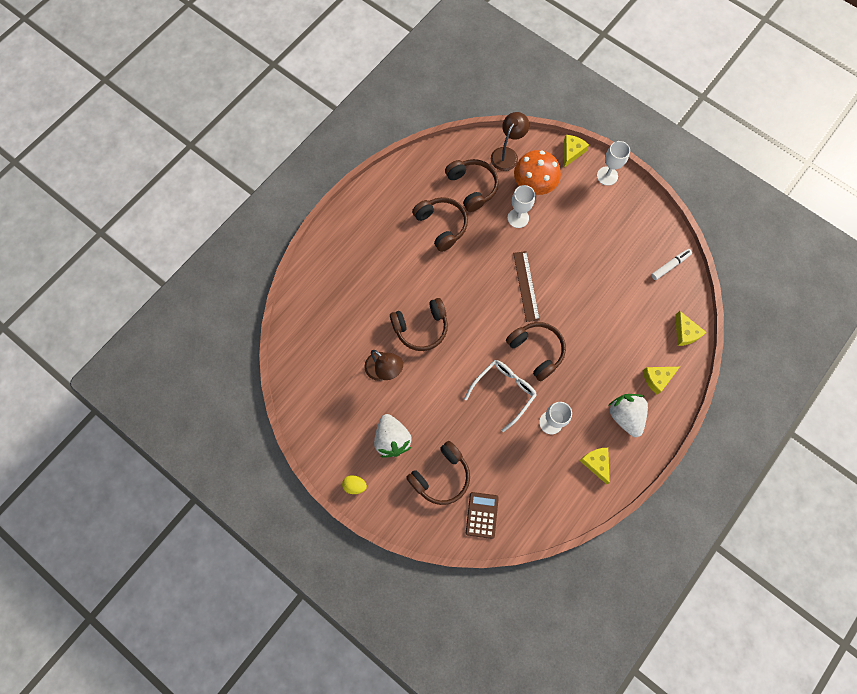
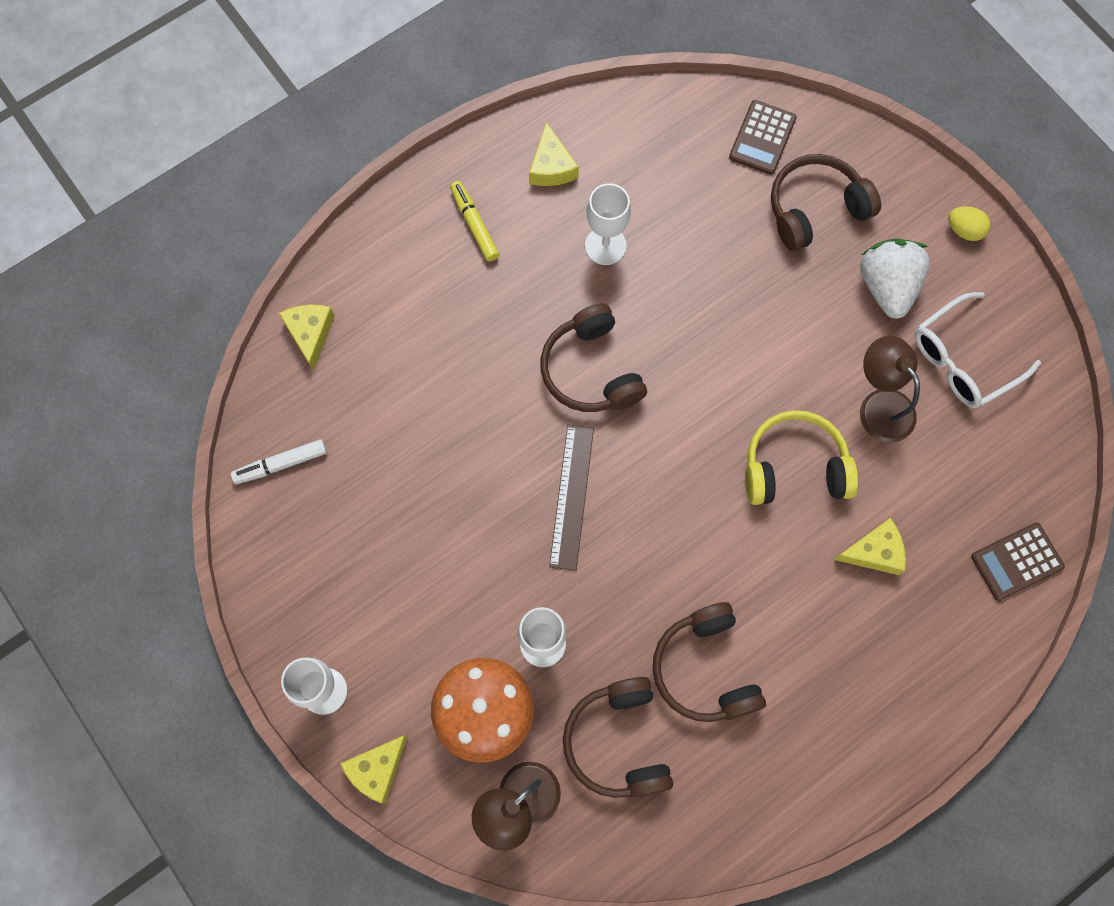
camera: 165 degrees left, 0 degrees up
(304, 309) = (1016, 561): none -> brown calculator
(421, 327) = (794, 467): brown headphones -> yellow headphones
(503, 392) = (672, 315): white glasses -> white glasses (964, 359)
(625, 416) = (474, 225): white strawberry -> yellow marker
(657, 378) = (394, 270): yellow cheese -> yellow cheese (874, 552)

